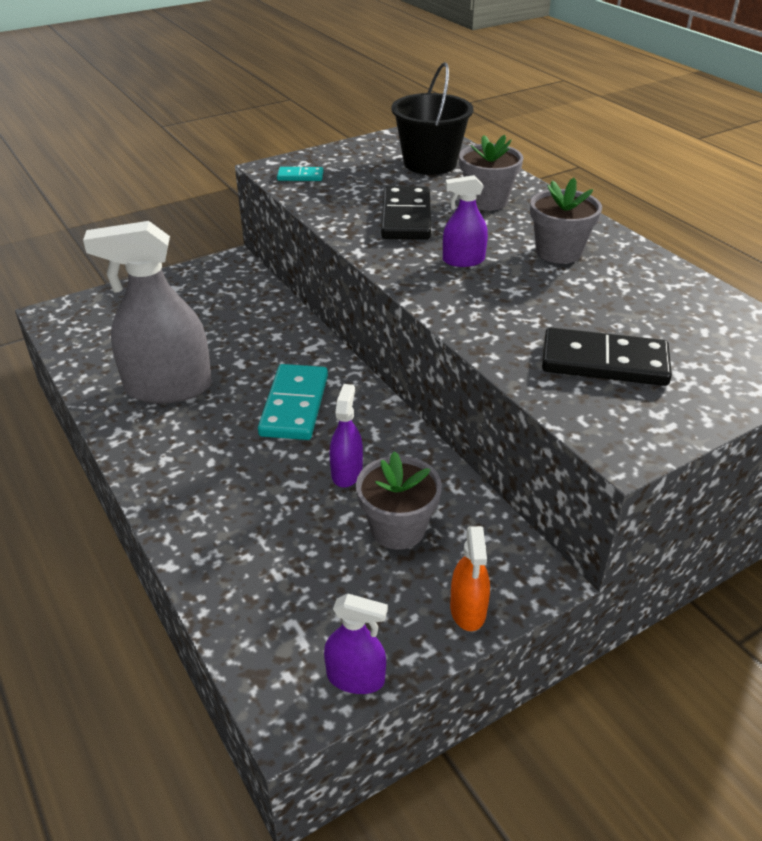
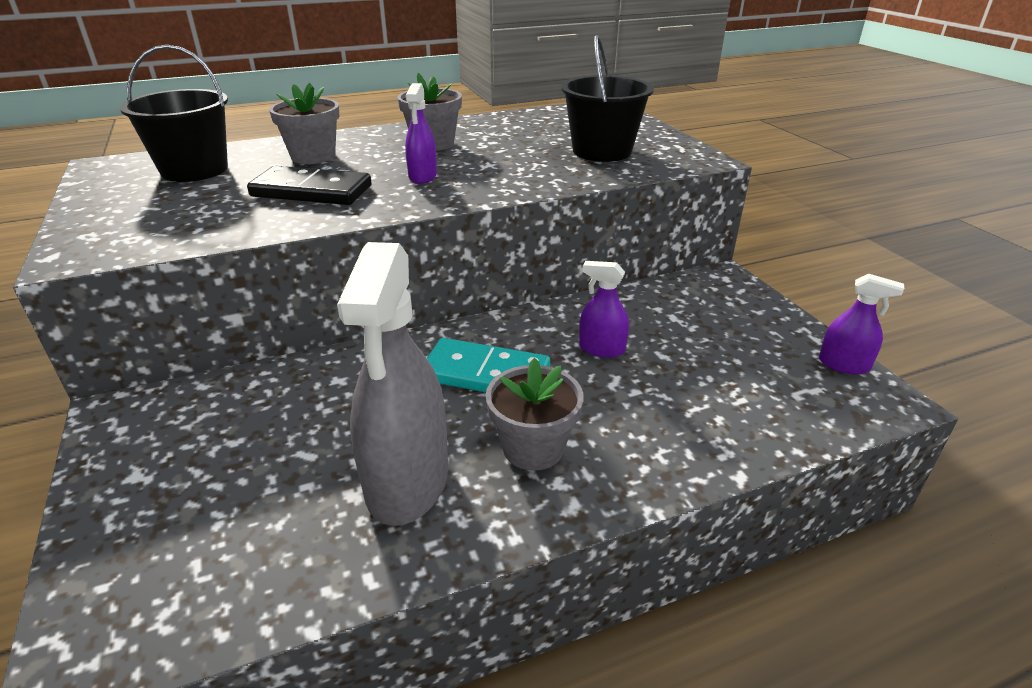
camera: 80 degrees left, 5 degrees down
(300, 176) = (129, 239): turquoise domino -> none
(355, 678) = (843, 365): purple spray bottle -> purple spray bottle turned 90 degrees clockwise
(397, 529) = (677, 329): grey flower pot -> grey flower pot (533, 448)
(468, 610) = (761, 308): orange spray bottle -> none
(604, 362) = (602, 151): black domino -> black bucket

